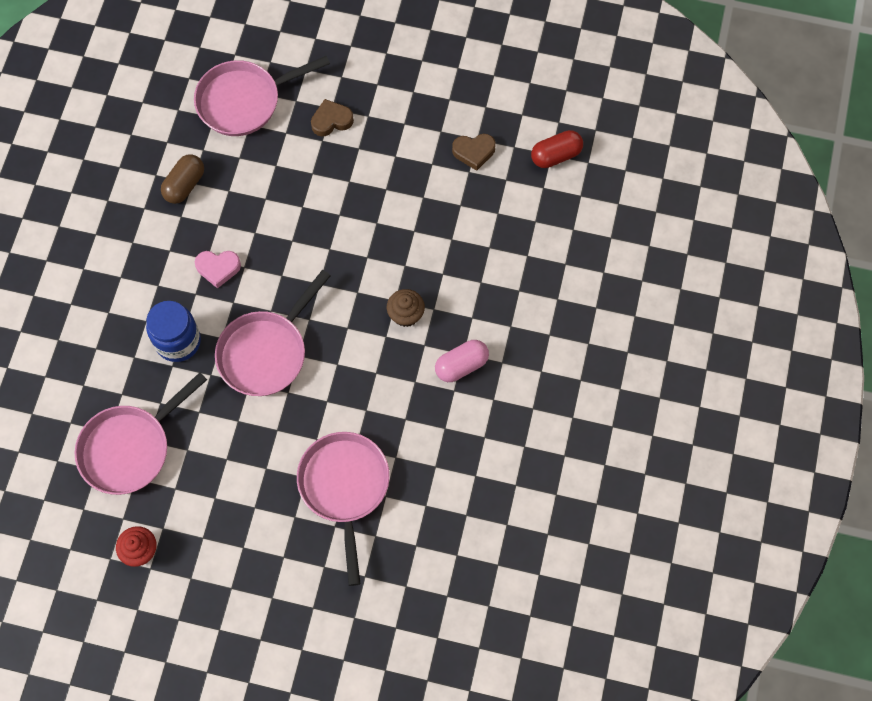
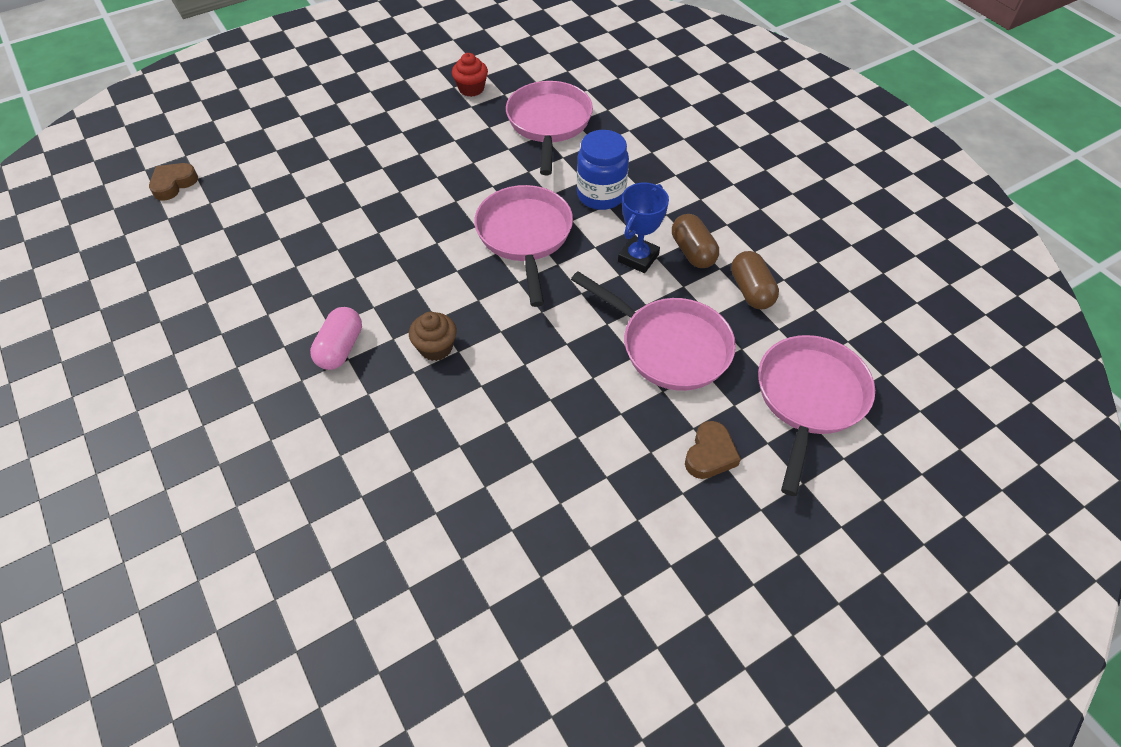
camera: 135 degrees right, 15 degrees down
(180, 242) = (693, 252): none -> brown capsule
(218, 268) = (638, 258): pink heart -> blue trophy
(345, 487) = (360, 205): pink pan -> pink pan (669, 346)
(474, 152) = (529, 557): brown heart -> brown heart (173, 184)
(556, 155) = (427, 643): red capsule -> none

